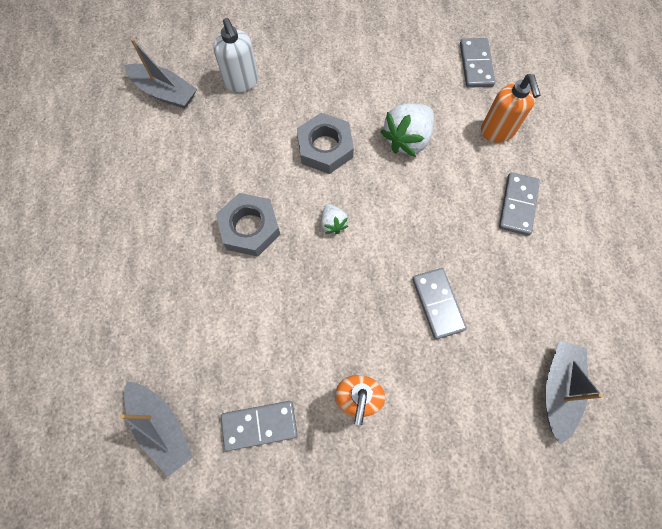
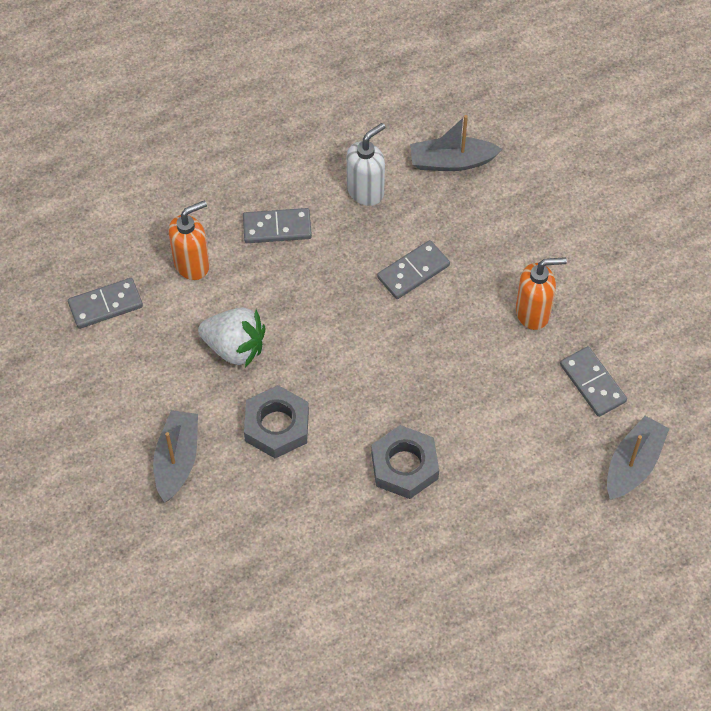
camera: 110 degrees left, 10 degrees down
(165, 92) = (265, 632): grey boat -> grey boat (177, 460)
(242, 82) = (218, 549): white soap dispenser -> white soap dispenser (366, 191)
(333, 223) = (366, 388): white strawberry -> none

